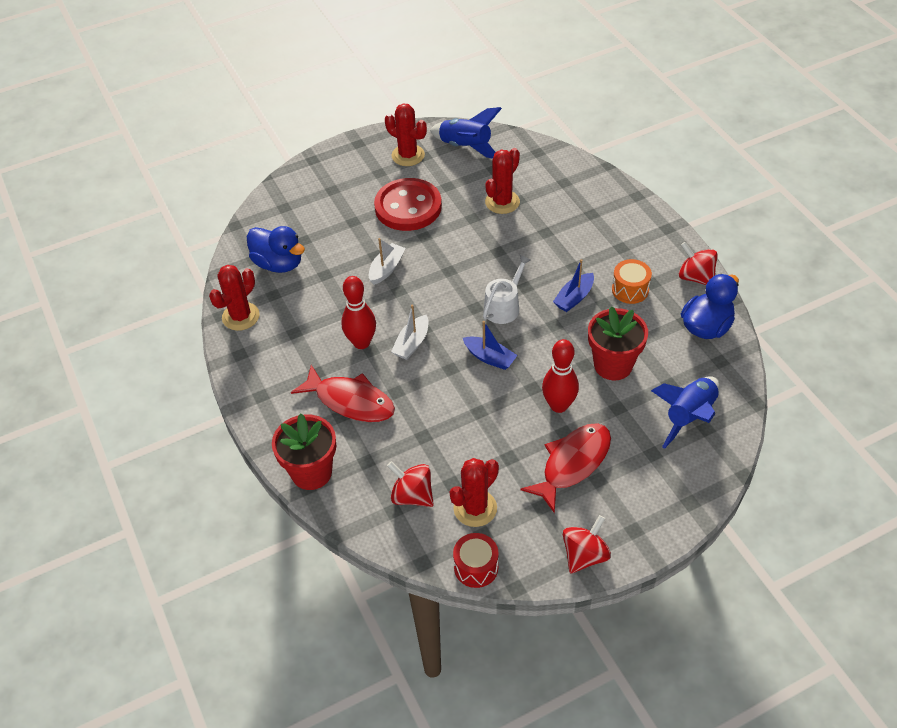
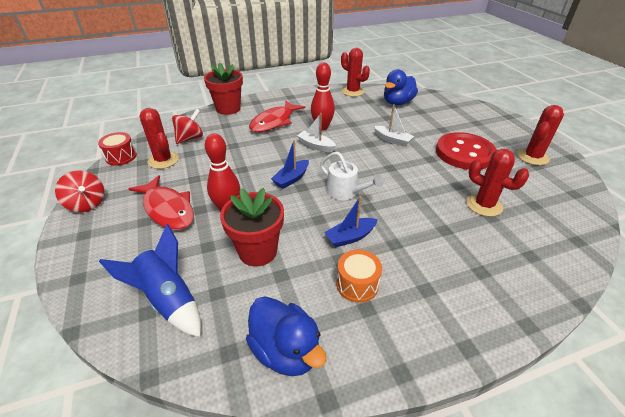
camera: 95 degrees right, 10 degrees down
(466, 147) = (560, 190): blue rocket -> none
(574, 298) = (350, 237): blue boat -> blue boat turned 75 degrees counterclockwise
(695, 277) = (373, 360): red spinning top -> none

